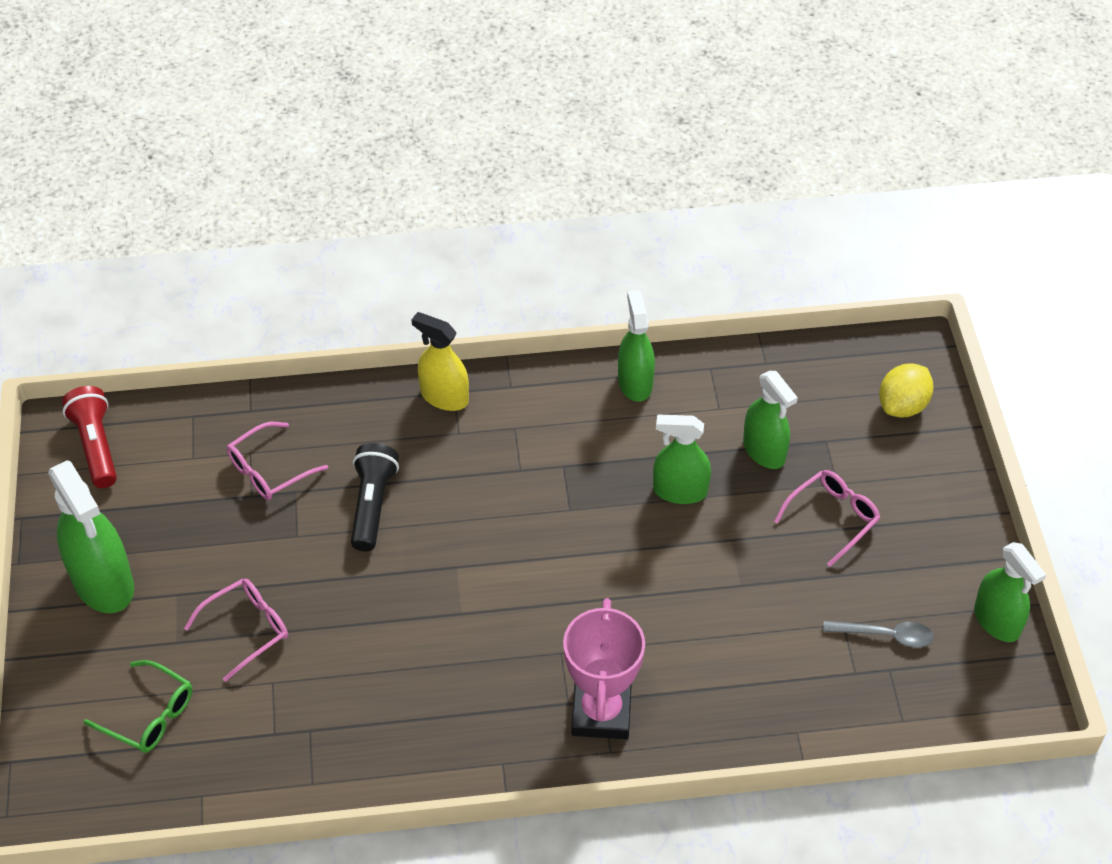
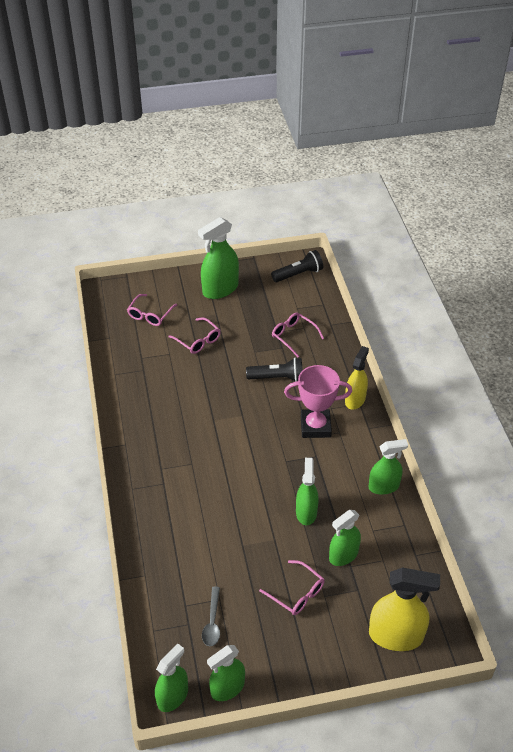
camera: 85 degrees right, 5 degrees down
(96, 445) = (298, 274): red flashlight -> black flashlight
(149, 715) = (150, 314): green glasses -> pink glasses
(601, 713) = (155, 483): pink trophy -> pink trophy (315, 426)
(902, 406) = (396, 636): yellow lemon -> yellow spray bottle
(1016, 695) = (172, 696): none -> green spray bottle

